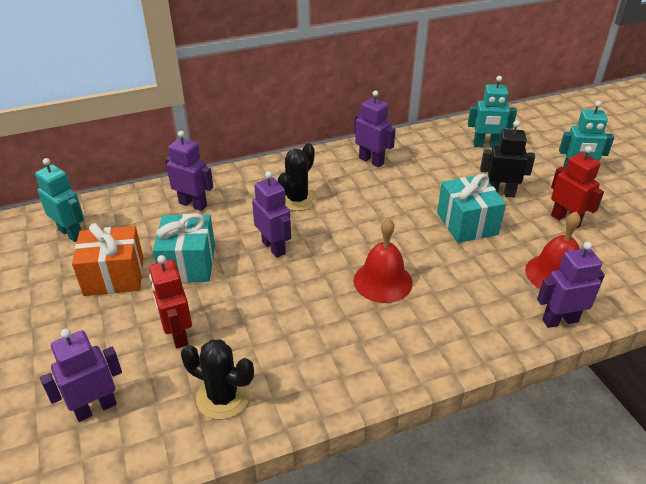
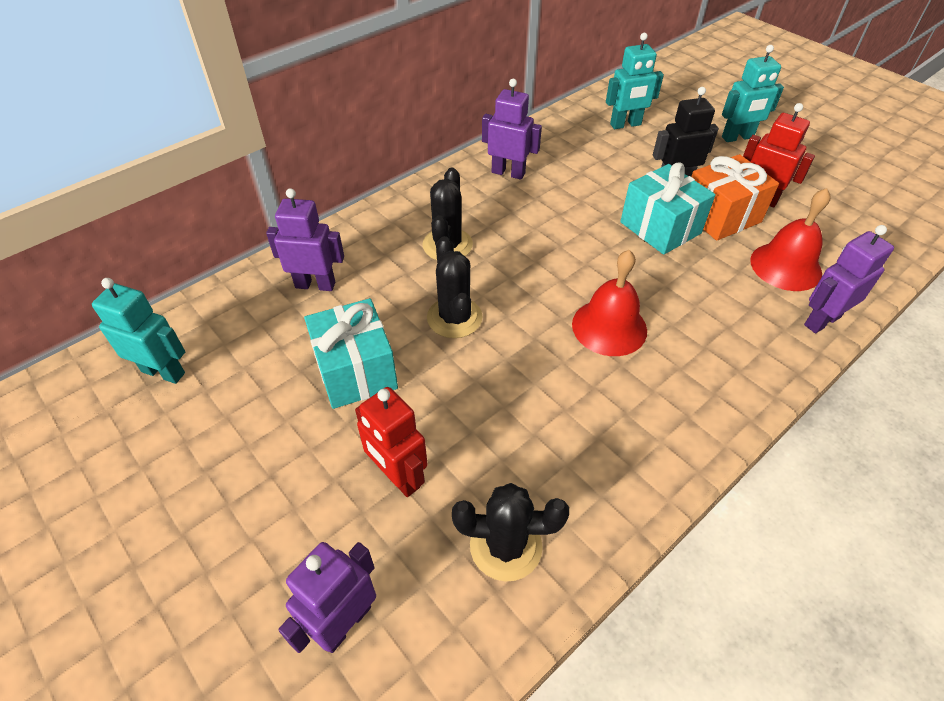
camera: 20 degrees left, 10 degrees up
(114, 276) = (262, 418): orange gift -> orange gift (720, 216)
(274, 247) = (454, 318): purple robot -> black cactus

